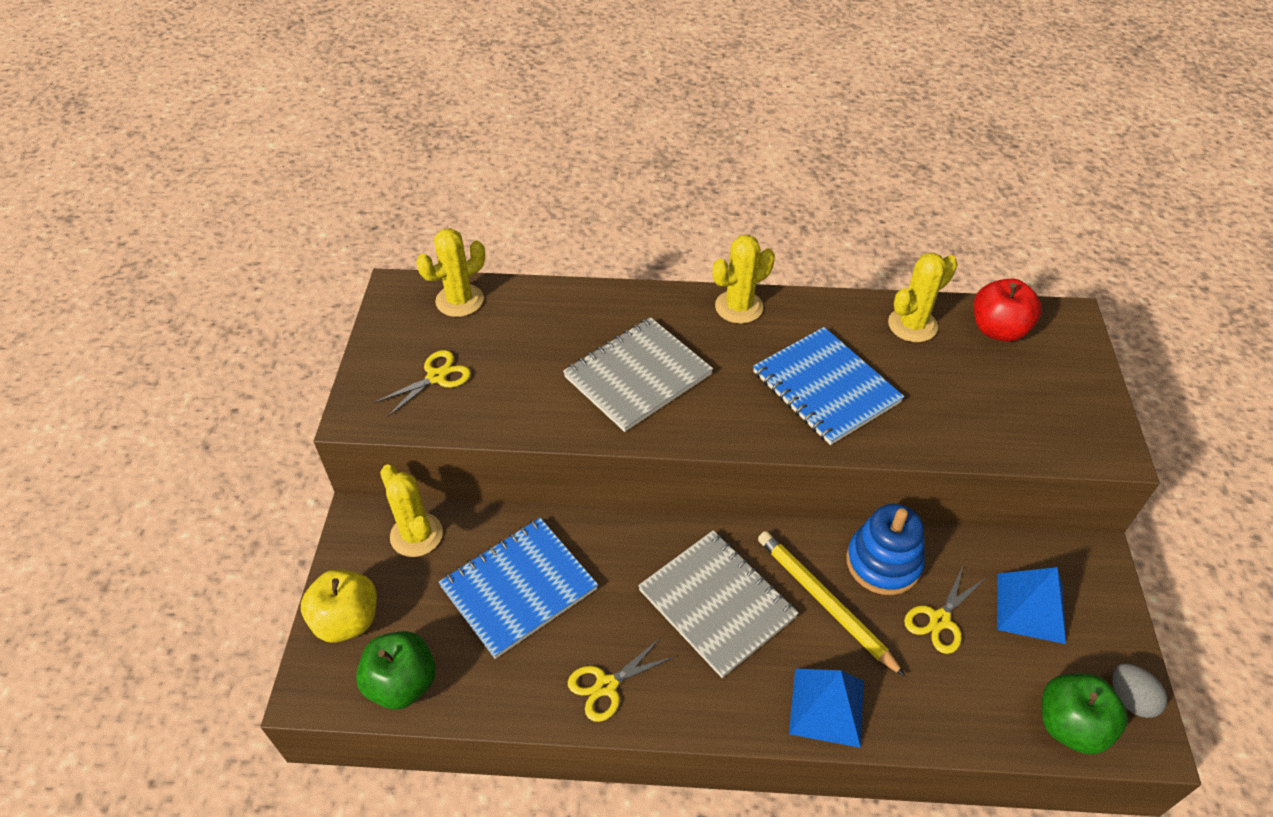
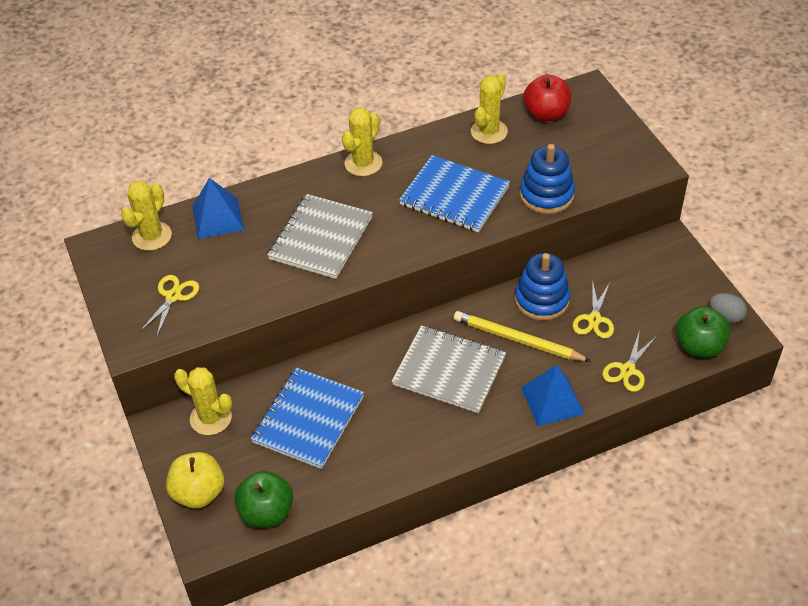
camera: 25 degrees left, 0 degrees up
(606, 685) = (406, 451): yellow scissors -> yellow scissors (627, 370)
(945, 432) = (546, 195): none -> blue stacking toy
(1031, 608) = (645, 288): blue pyramid -> blue pyramid (218, 218)

